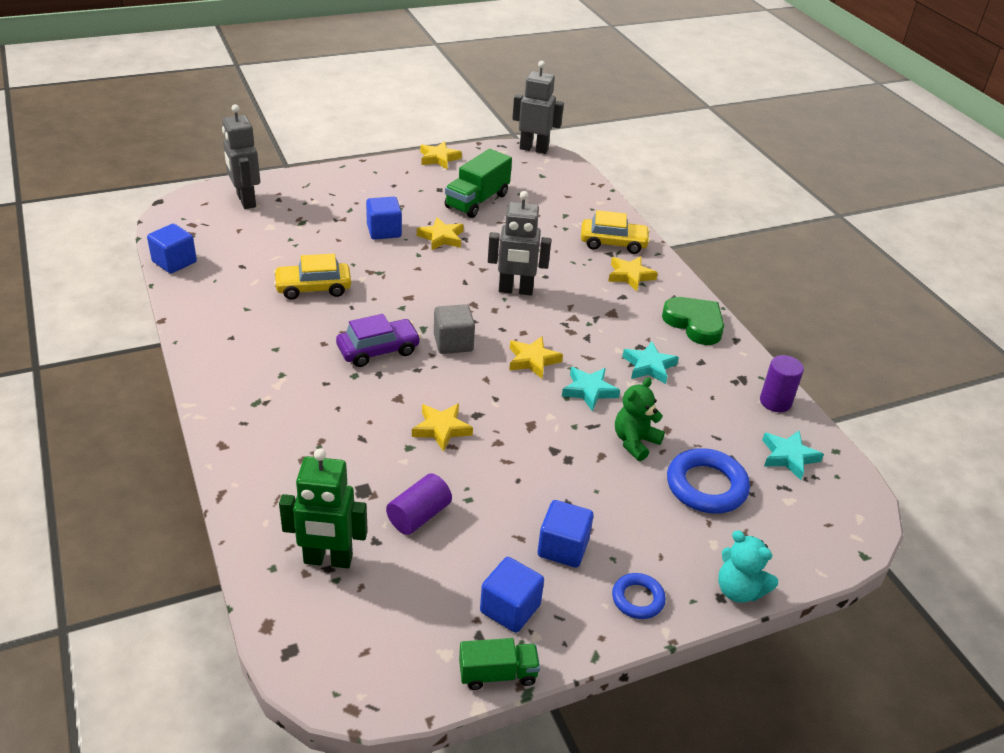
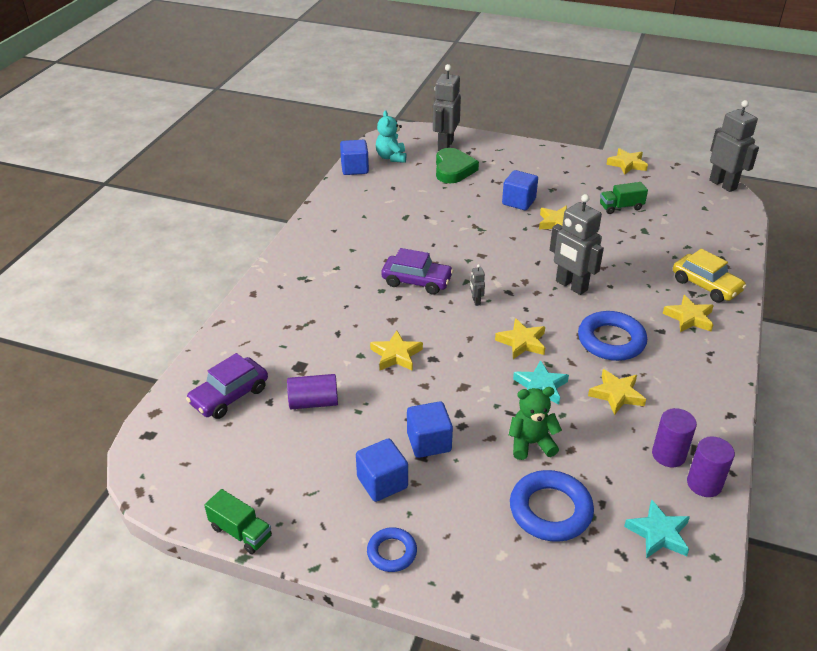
camera: 45 degrees right, 0 degrees up
(313, 288) = (422, 221): yellow car -> none
(328, 560) = (229, 396): green robot -> purple car
(453, 343) = (476, 301): grey cube -> grey robot
(477, 201) = (621, 207): green truck -> green truck, size x0.61
(510, 608) = (298, 497): blue cube -> blue cube (429, 442)
(597, 323) = (611, 340): none -> blue ring
(649, 366) = (616, 394): turquoise star -> yellow star
(694, 324) = (704, 382): green heart -> green heart (453, 169)
(732, 393) = (668, 455): none -> purple cylinder
(738, 590) = (478, 601): turquoise teddy bear -> turquoise teddy bear (391, 157)

